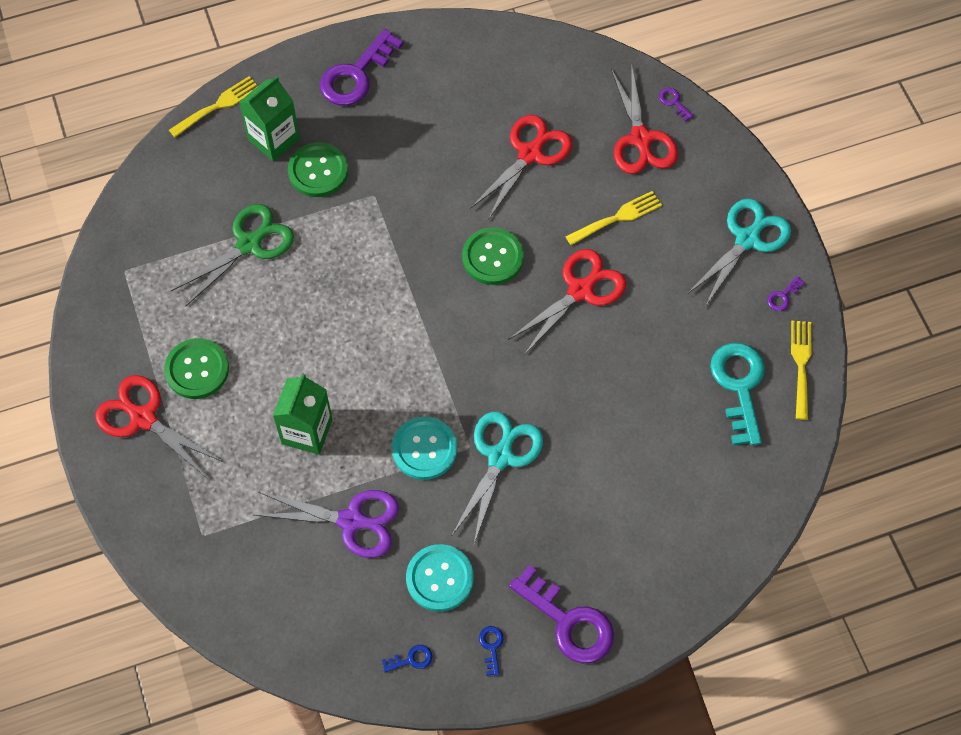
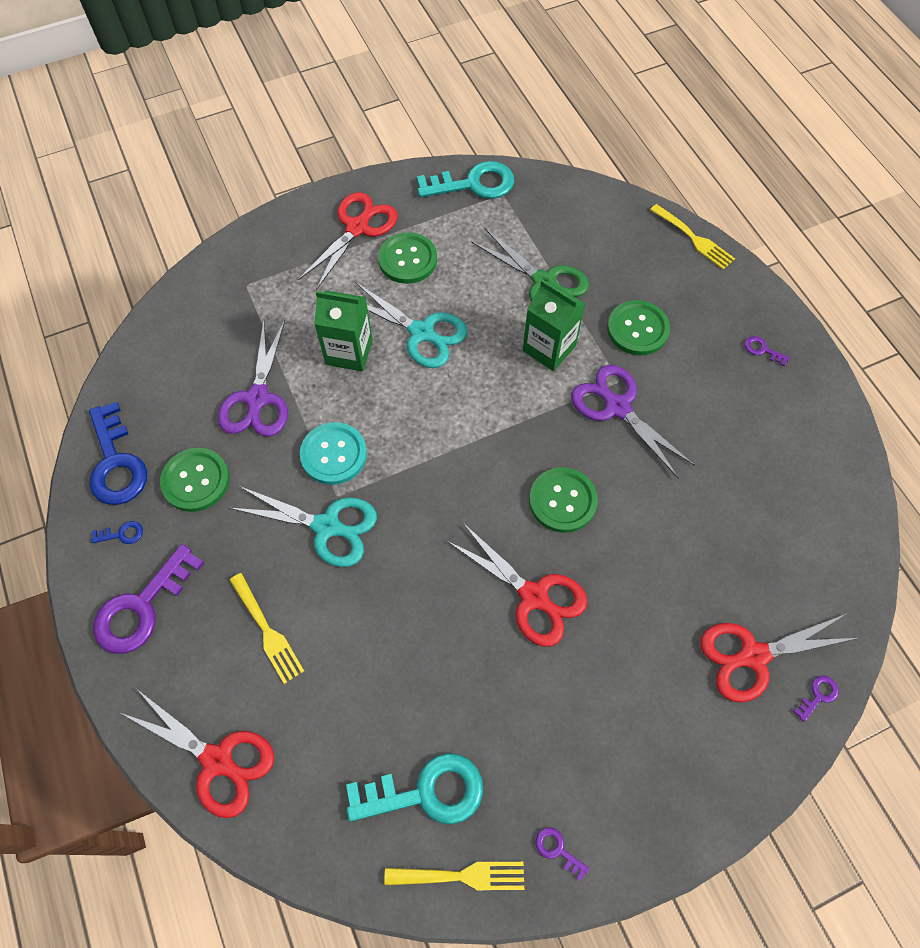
camera: 85 degrees right, 0 degrees up
(104, 297) = (473, 184): none -> turquoise key
(274, 139) = (666, 288): green carton -> green carton (549, 348)
(356, 75) = (762, 350): purple key -> purple key, size x0.42
(401, 201) = (616, 406): none -> purple scissors
(411, 659) = (116, 463): blue key -> blue key, size x2.37
(439, 578) = (196, 480): turquoise button -> green button
(530, 153) = (704, 530): red scissors -> red scissors (218, 761)
(617, 217) = (637, 633): yellow fork -> yellow fork (267, 631)
(748, 238) = (635, 799): turquoise scissors -> turquoise scissors (422, 333)

